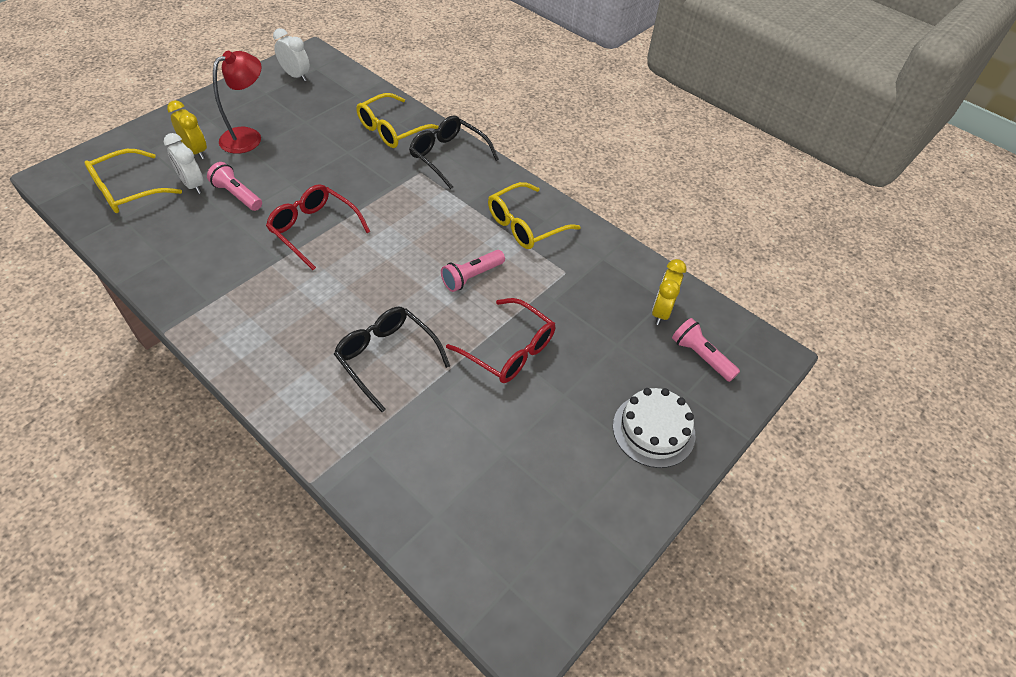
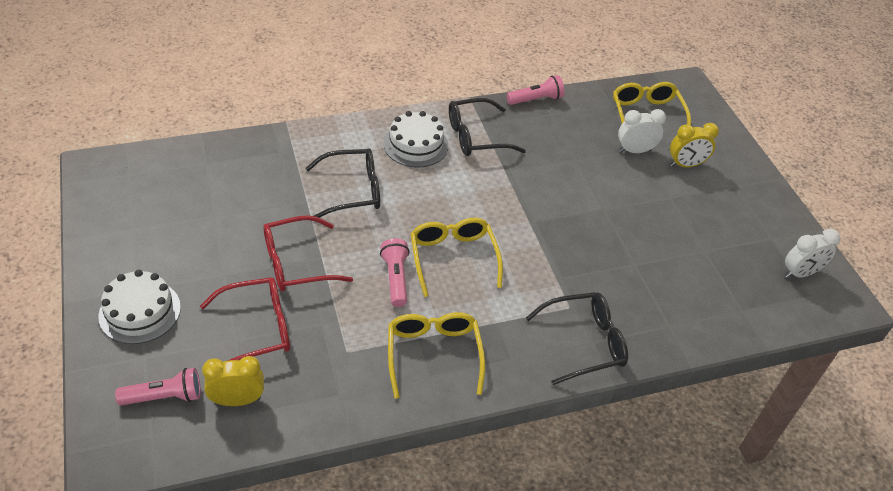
camera: 120 degrees right, 5 degrees down
(237, 195) = (605, 171): pink flashlight -> pink flashlight (536, 99)
(237, 299) = (476, 136): none -> black glasses
(248, 137) = (694, 203): red lamp -> none
(281, 341) = (416, 145): none -> white cake
(314, 230) = (529, 201): red glasses -> red glasses (257, 329)
(392, 130) = (657, 315): yellow glasses -> yellow glasses (453, 258)
(661, 311) = (237, 400): yellow clock -> yellow clock turned 60 degrees counterclockwise

